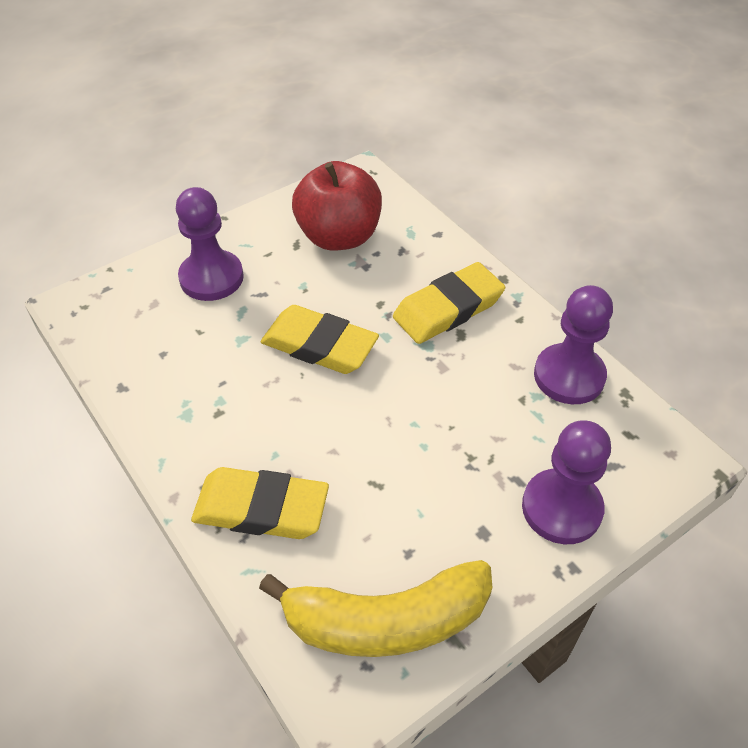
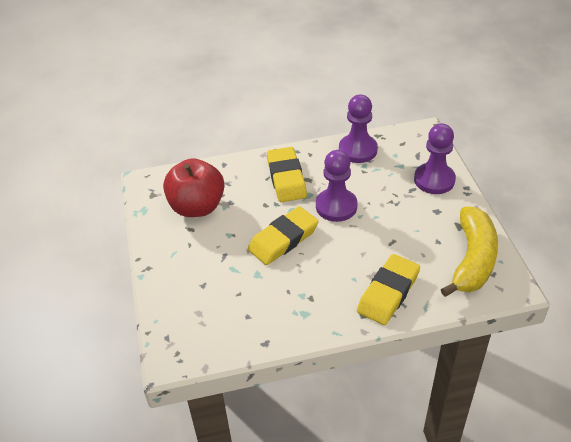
camera: 65 degrees left, 5 degrees down
(211, 278) = (194, 277): purple pawn -> purple pawn (336, 206)

